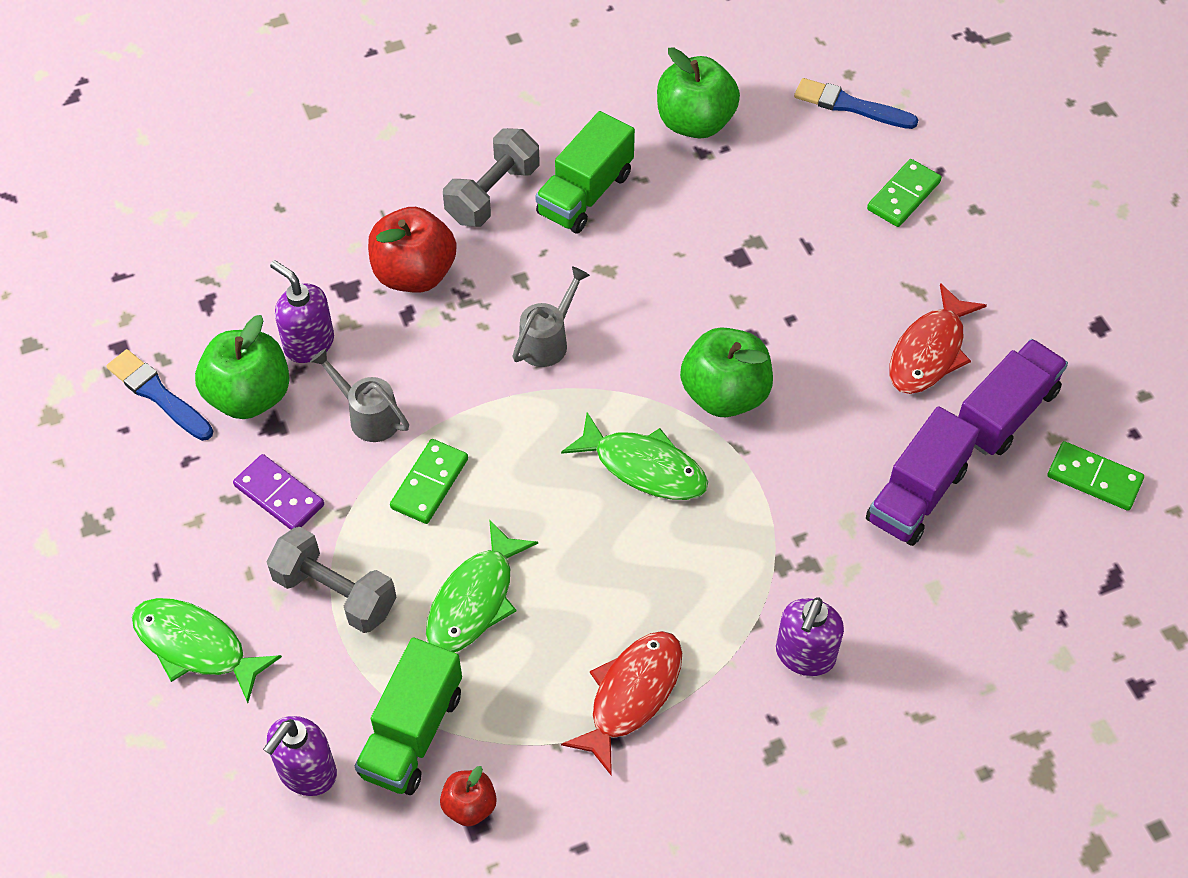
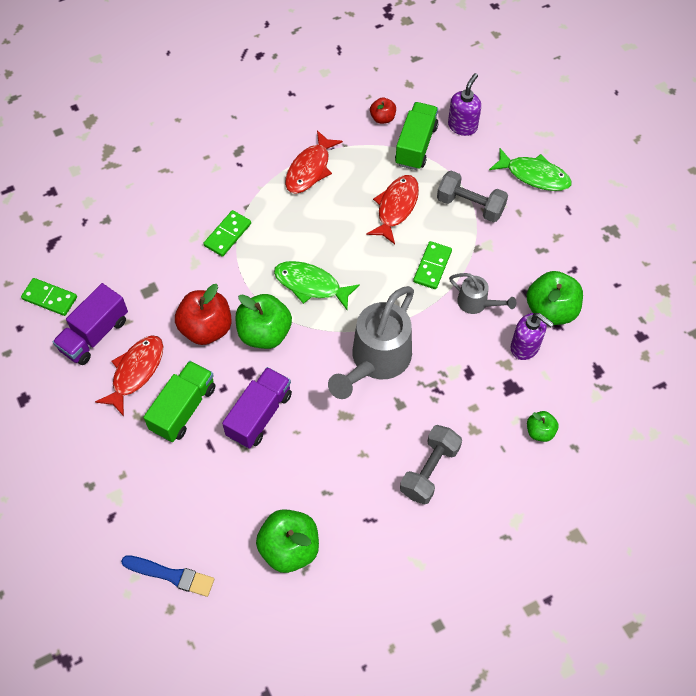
camera: 175 degrees right, 5 degrees up
(158, 395) = (605, 307): blue brush -> none
(279, 495) = (515, 254): purple domino -> none
(323, 229) = (540, 431): none -> green apple
(414, 274) = (470, 402): red apple -> red apple (206, 328)
(475, 600) = (396, 207): green fish -> red fish
(547, 341) = (376, 360): grey watering can -> grey watering can, size x1.97
(585, 194) = (365, 476): green truck -> green truck (183, 408)
(805, 655) = (222, 193): purple soap dispenser -> none
(903, 196) = (139, 493): green domino -> green domino (227, 234)
(916, 495) = (154, 280): purple truck -> purple truck (259, 415)

